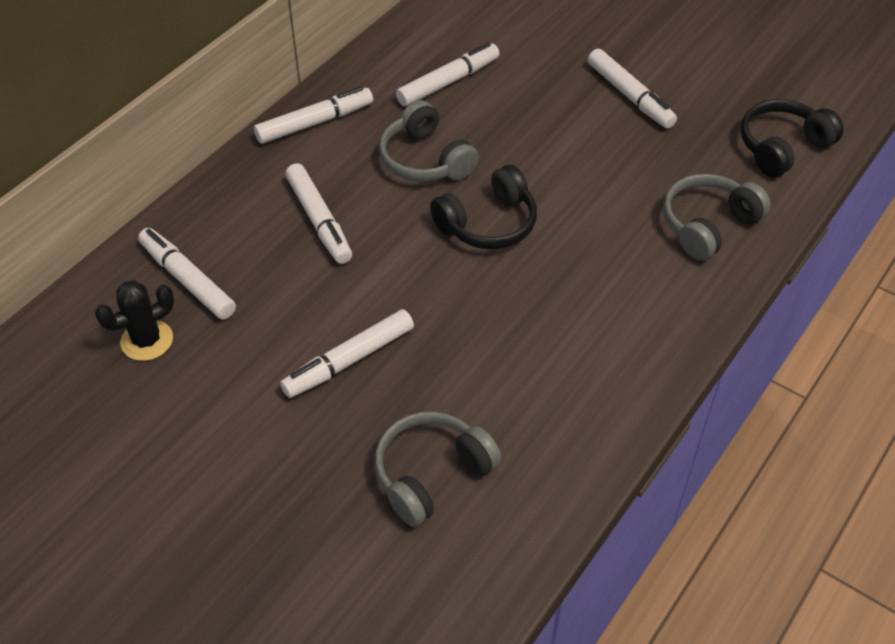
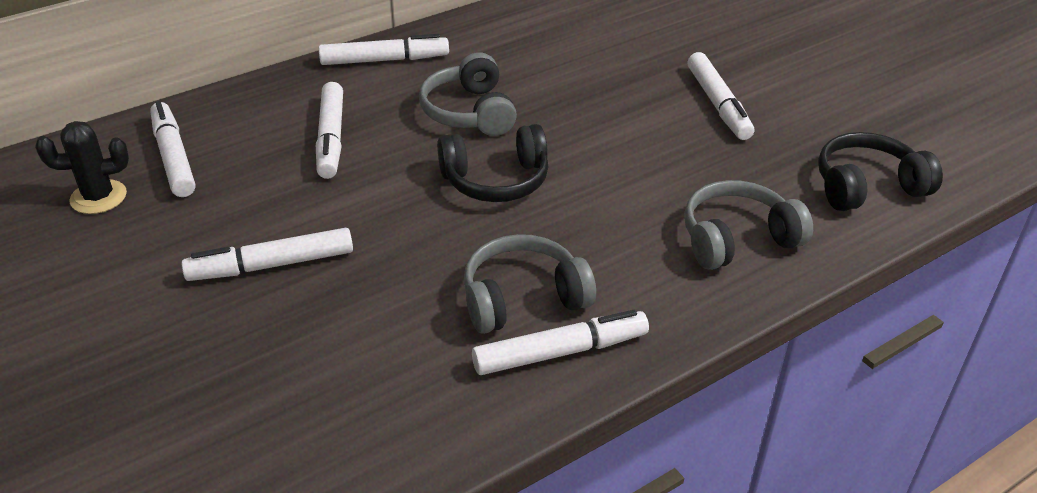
camera: 20 degrees right, 10 degrees down
(431, 474) = (277, 396): grey headphones -> grey headphones (523, 298)
(448, 82) = (536, 54): white marker -> white marker (560, 352)

